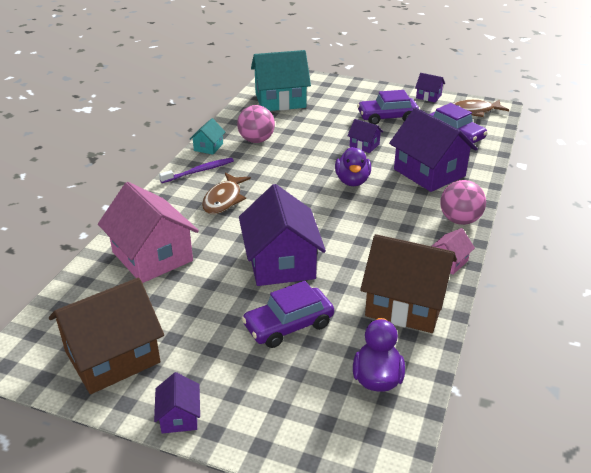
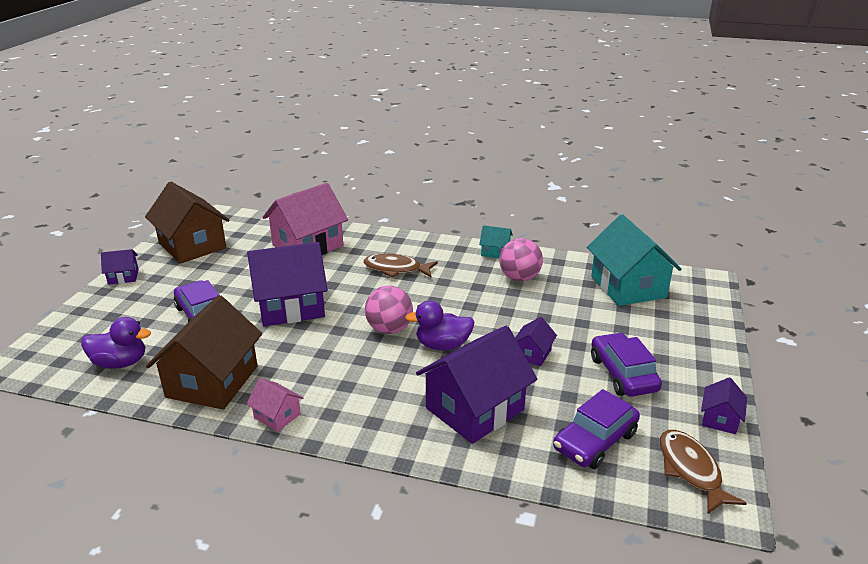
camera: 85 degrees right, 5 degrees down
(199, 171) = (446, 252): purple toothbrush -> none
(460, 220) = (361, 431): pink ball -> pink ball (389, 329)

